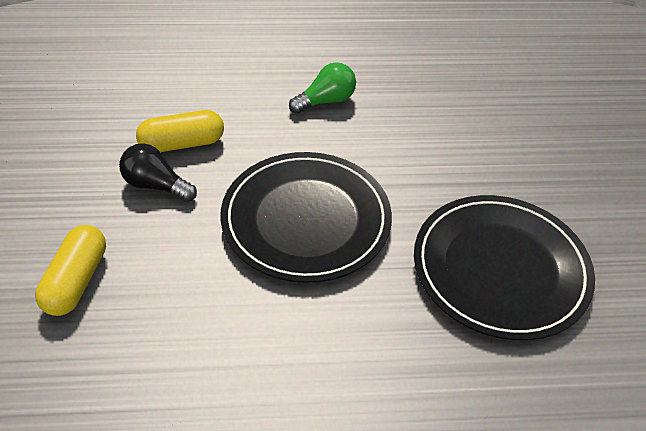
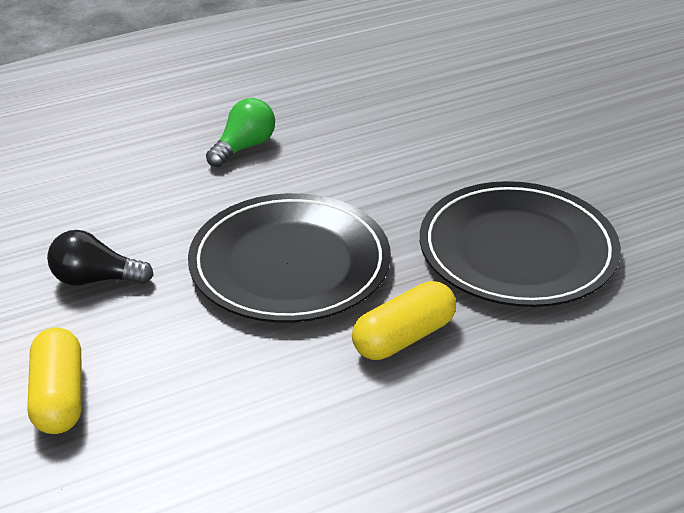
camera: 20 degrees left, 10 degrees down
(182, 144) = (101, 231): yellow capsule -> yellow capsule (404, 337)

